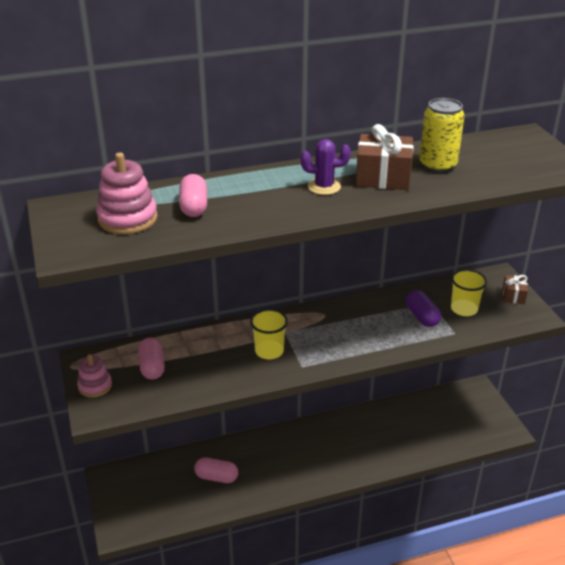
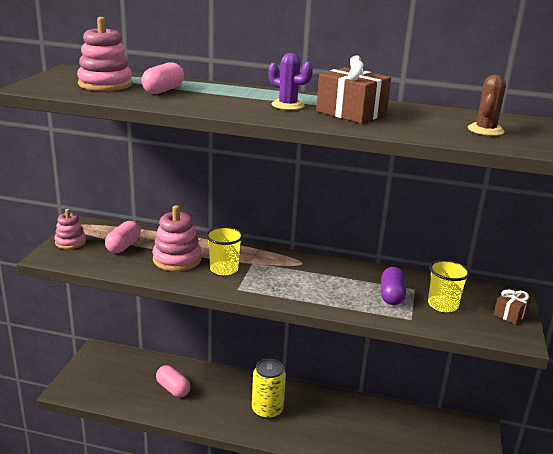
camera: 30 degrees right, 10 degrees down
(217, 359) = (177, 259): none -> pink stacking toy
(437, 165) = (419, 118): yellow can -> yellow can (267, 410)
(496, 162) = (485, 130): none -> brown cactus

